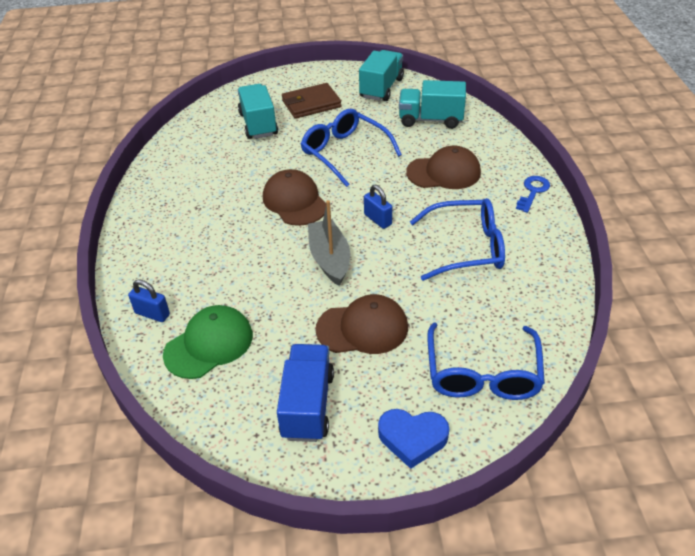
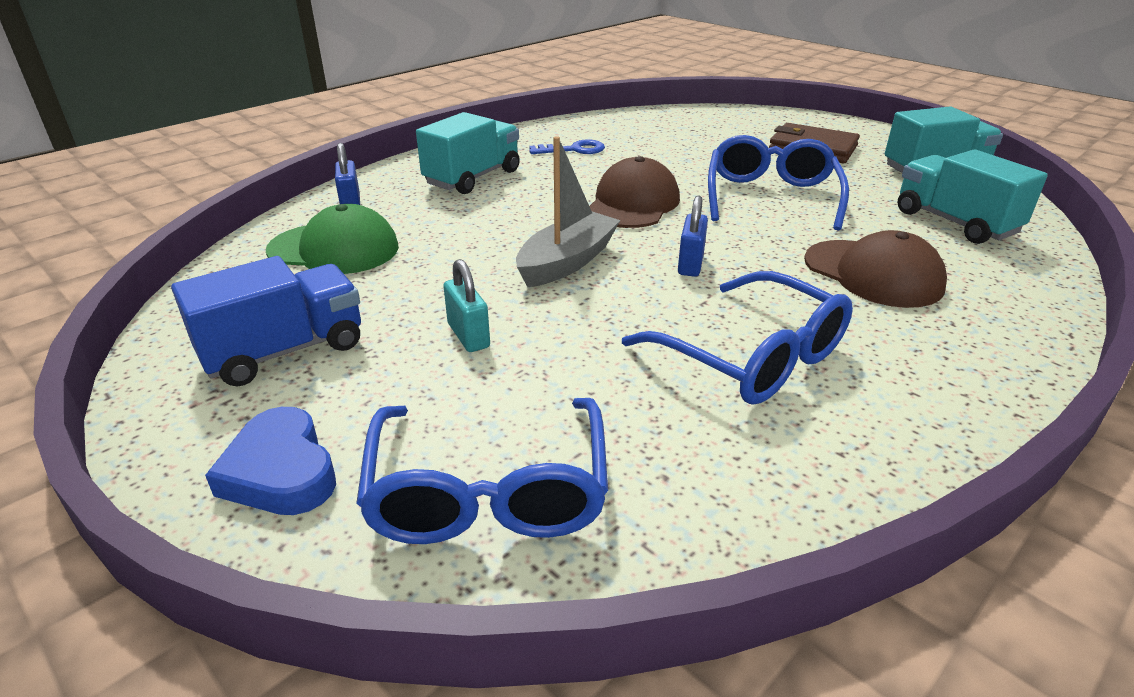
camera: 50 degrees right, 10 degrees down
(258, 124) = (720, 139): turquoise truck -> turquoise truck (473, 178)
(362, 328) = (468, 335): brown cap -> turquoise padlock
(482, 374) = (488, 492): blue glasses -> blue glasses turned 60 degrees counterclockwise
(533, 191) = (995, 369): blue key -> blue key (573, 150)

